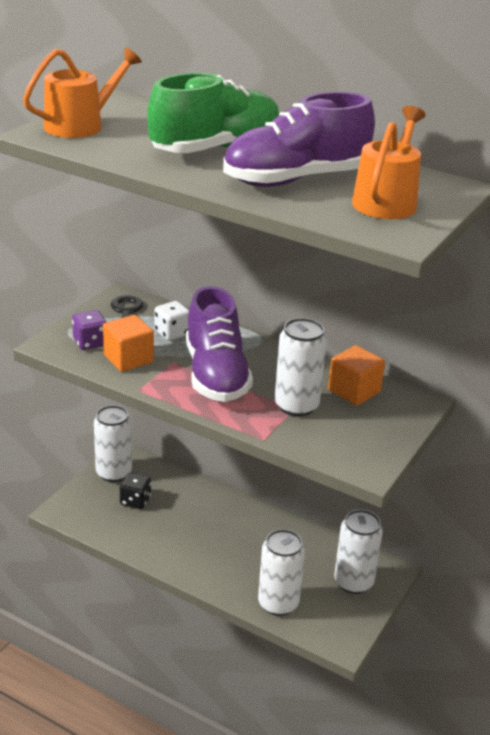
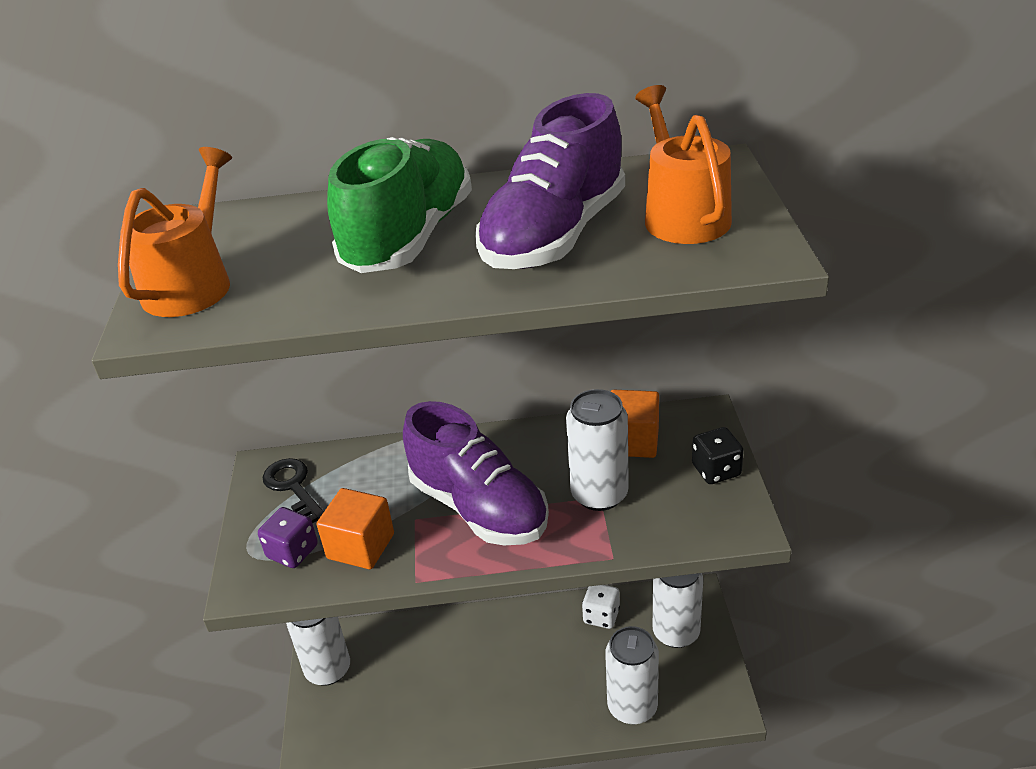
camera: 30 degrees left, 5 degrees up
(135, 501) = (383, 688): black dice -> black dice (716, 470)
(172, 333) = (374, 482): white dice -> white dice (601, 616)

